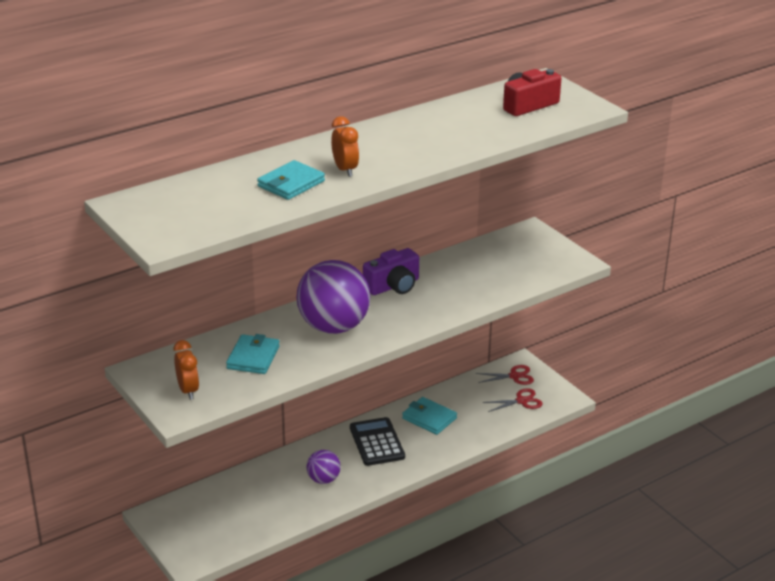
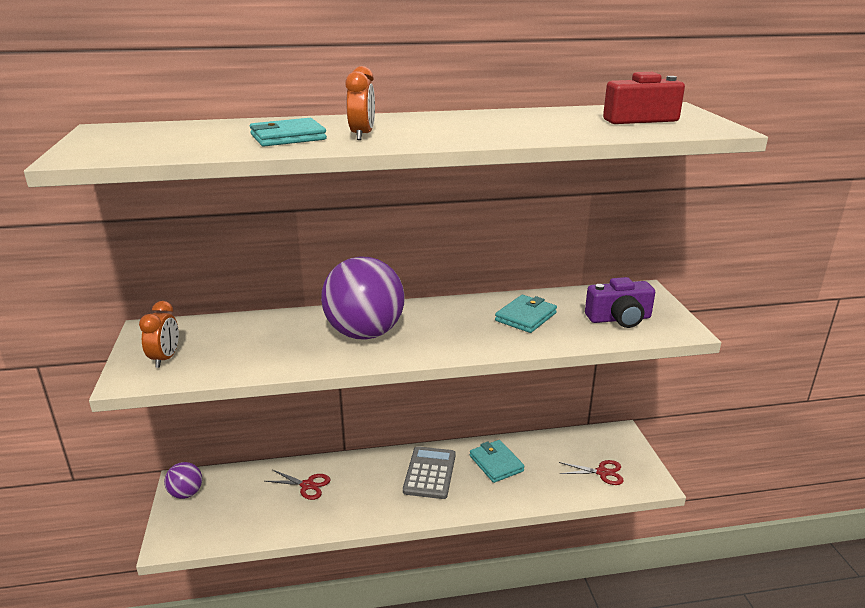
camera: 25 degrees right, 5 degrees down
(253, 357) = (259, 343): turquoise wallet -> turquoise wallet (526, 317)
(323, 479) = (353, 496): purple ball -> purple ball (186, 493)
(377, 442) = (430, 473): black calculator -> grey calculator
(393, 286) = (459, 310): purple camera -> purple camera (619, 319)
(514, 376) = (607, 445): red scissors -> red scissors (307, 485)

